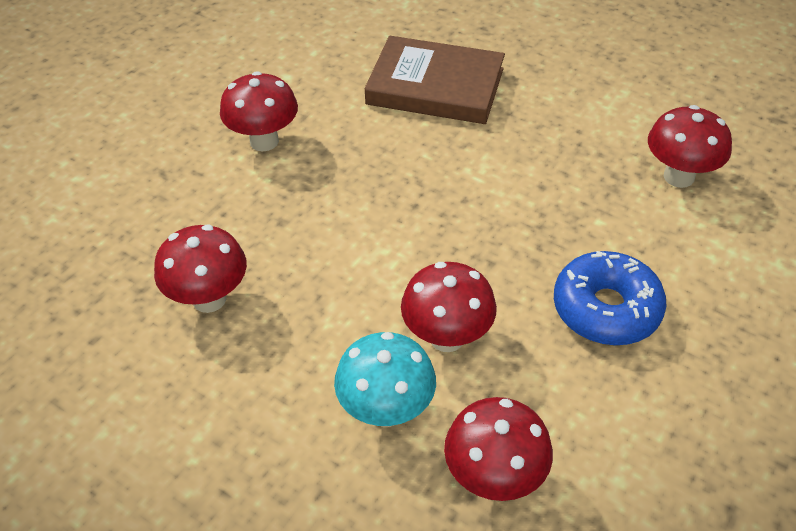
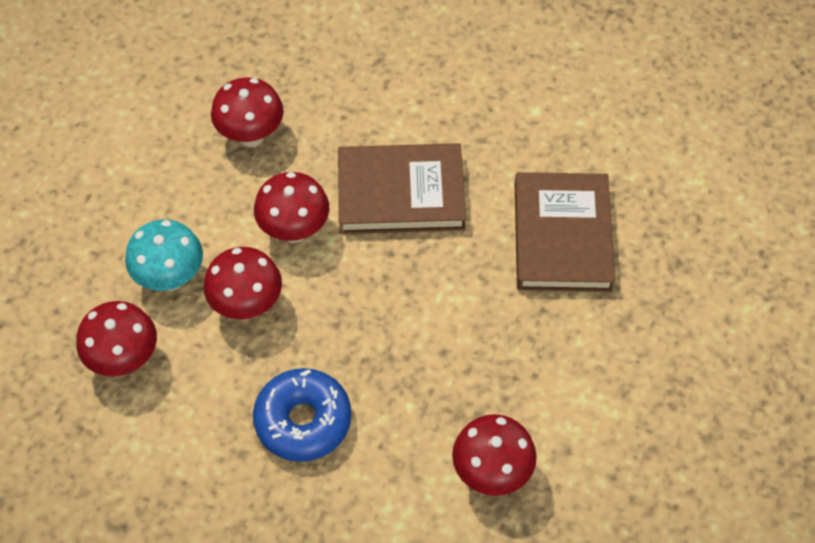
camera: 75 degrees right, 10 degrees up
(264, 141) = (439, 119): red mushroom -> red mushroom (294, 230)
(344, 185) = (401, 193): none -> brown book

